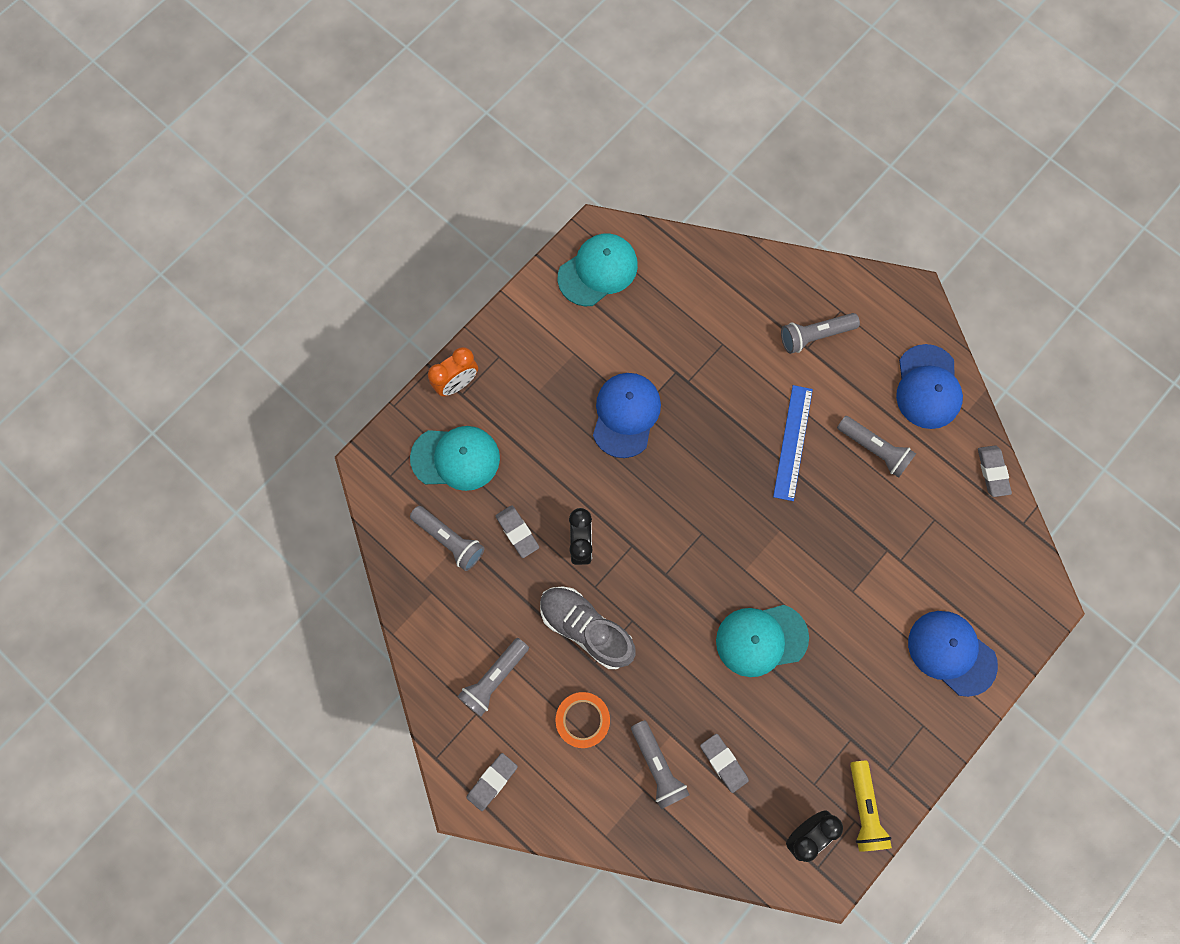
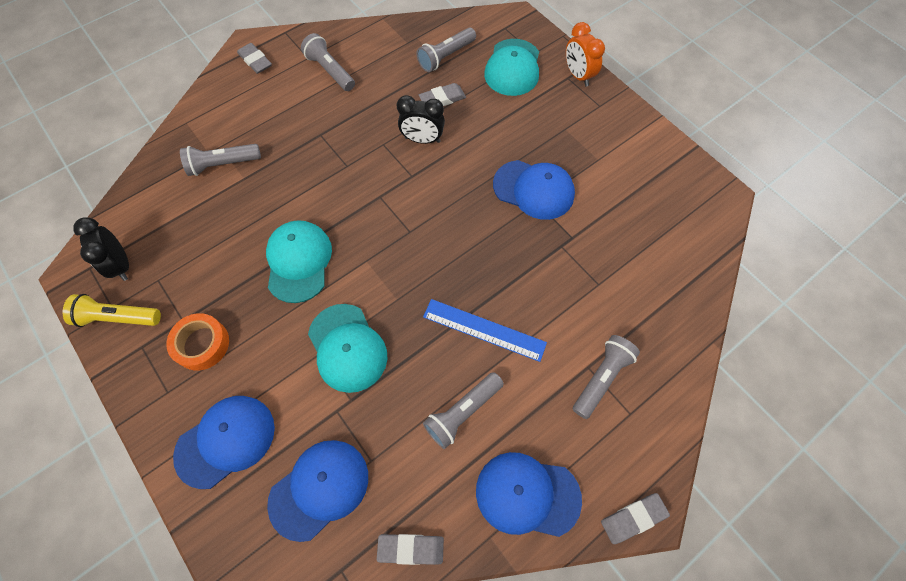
camera: 100 degrees right, 10 degrees down
(582, 720) = (278, 120): orange tape -> orange tape (202, 344)
(586, 628) = (350, 133): grey shoe -> none
(598, 271) = (682, 189): turquoise cap -> turquoise cap (347, 348)
(723, 763) = (205, 212): grey eraser -> grey eraser (633, 518)
(815, 335) = (601, 378): grey flashlight -> grey flashlight turned 45 degrees clockwise
(968, 557) = (319, 489): none -> blue cap

